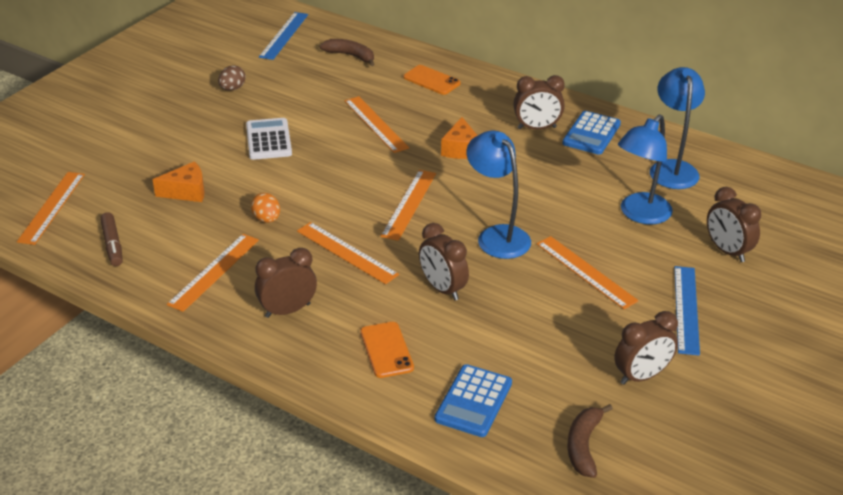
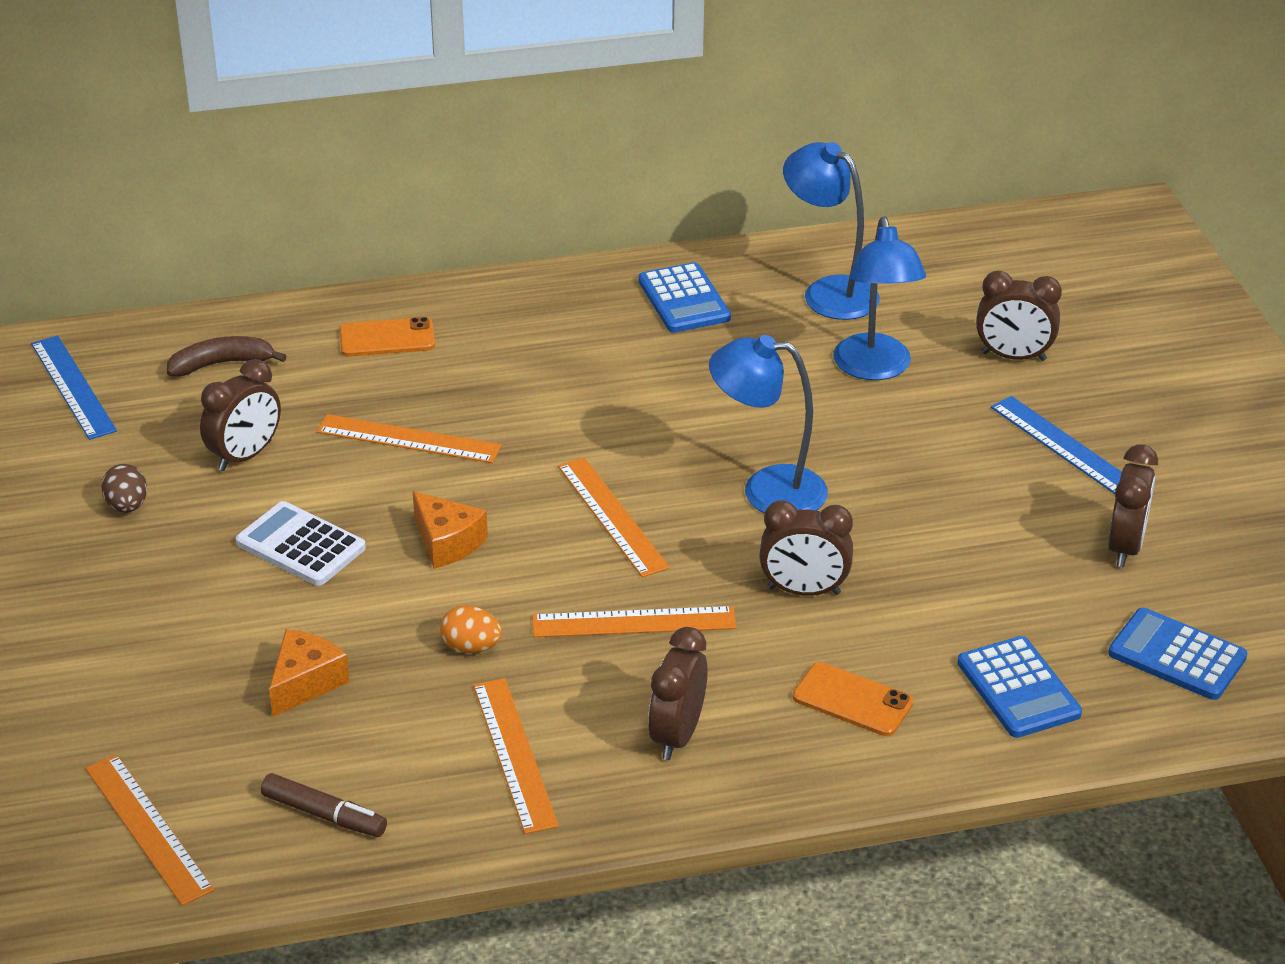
camera: 45 degrees left, 0 degrees up
(461, 149) = (565, 409): orange cheese -> orange cheese (447, 542)
(537, 128) = (612, 328): brown clock -> brown clock (245, 456)
(583, 446) = (1177, 656): brown banana -> blue calculator
(586, 272) = (916, 470): orange ruler -> none

